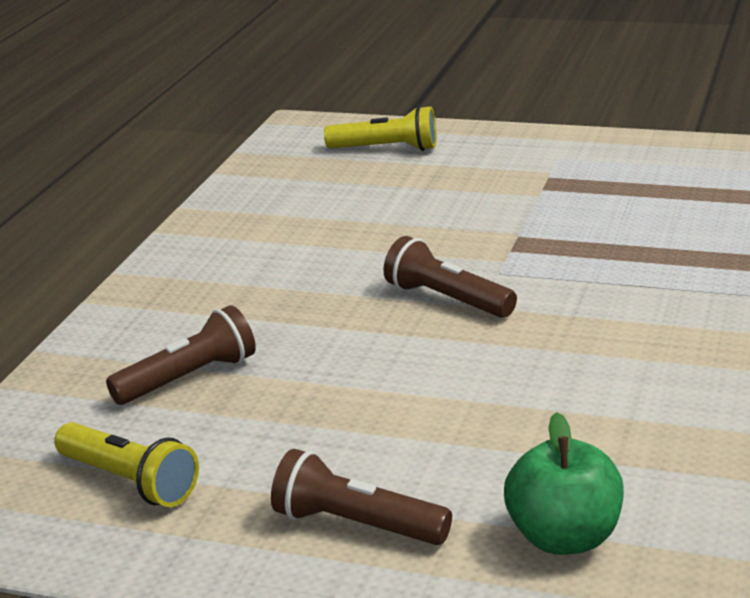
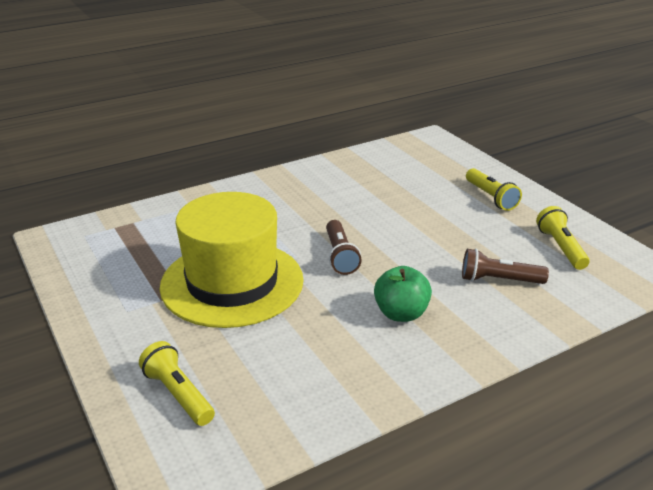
camera: 140 degrees left, 5 degrees up
(356, 525) = (491, 197): brown flashlight -> yellow flashlight
(513, 218) = (232, 283): none -> yellow hat
(564, 538) = (434, 168): green apple -> green apple (401, 313)

